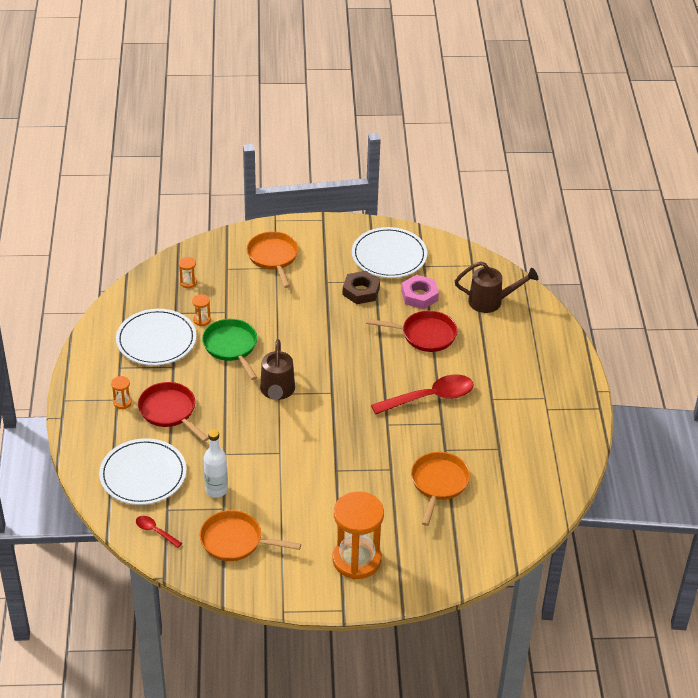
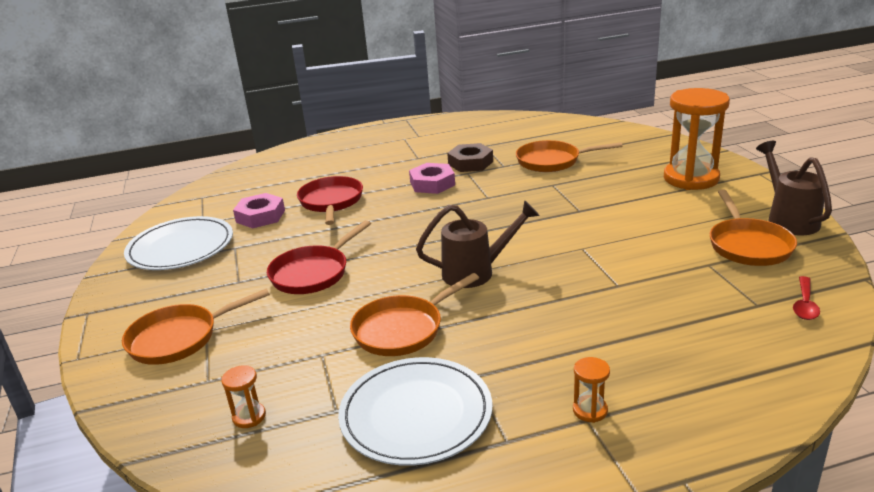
camera: 100 degrees left, 15 degrees down
(143, 474) = (720, 343): white plate -> none
(169, 411) = (574, 353): red pan -> red pan (313, 273)
(202, 320) = (348, 374): orange hourglass -> none
(216, 490) = (684, 276): white bottle -> none
(231, 347) = (402, 329): green pan -> orange pan
(361, 291) = (256, 253): brown nut -> brown nut (470, 163)
(430, 397) = (432, 183): red spoon -> pink nut
(491, 301) = (266, 179): brown watering can -> brown watering can (788, 219)

